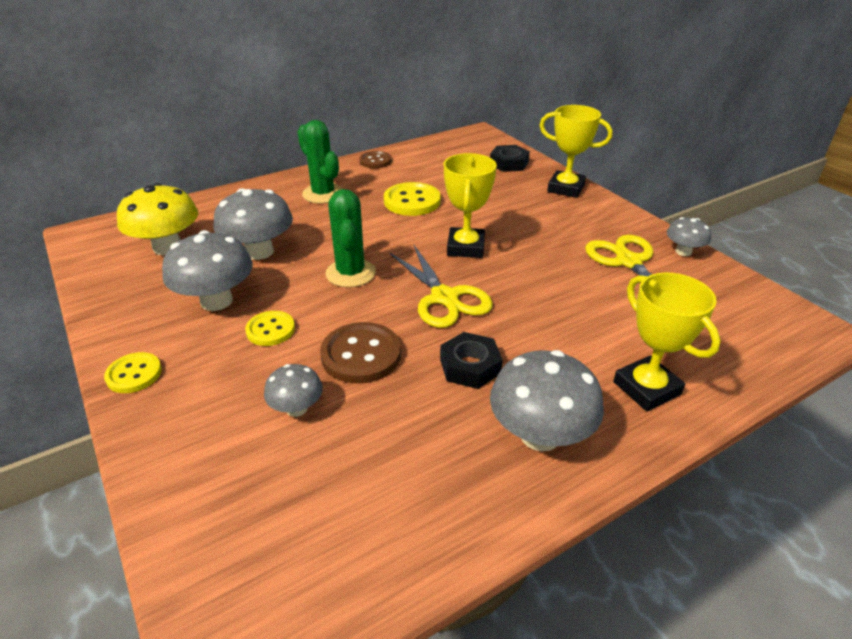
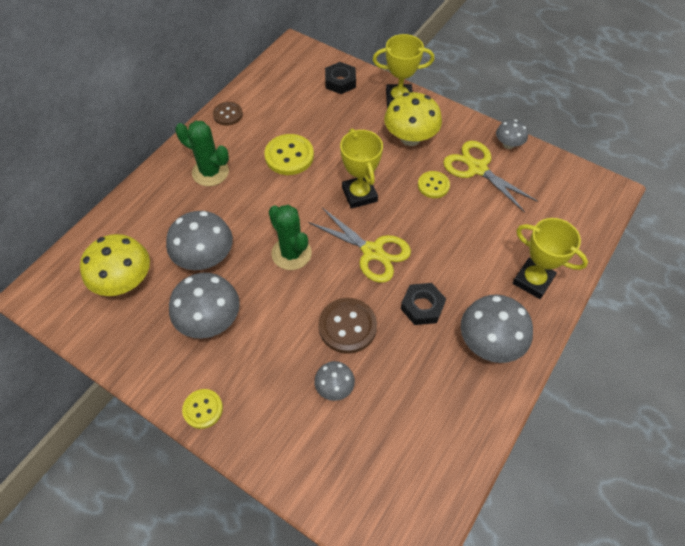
camera: 25 degrees left, 20 degrees up
(270, 330) = (270, 330): yellow button -> yellow button (433, 185)
(559, 219) = (410, 138): none -> yellow mushroom

